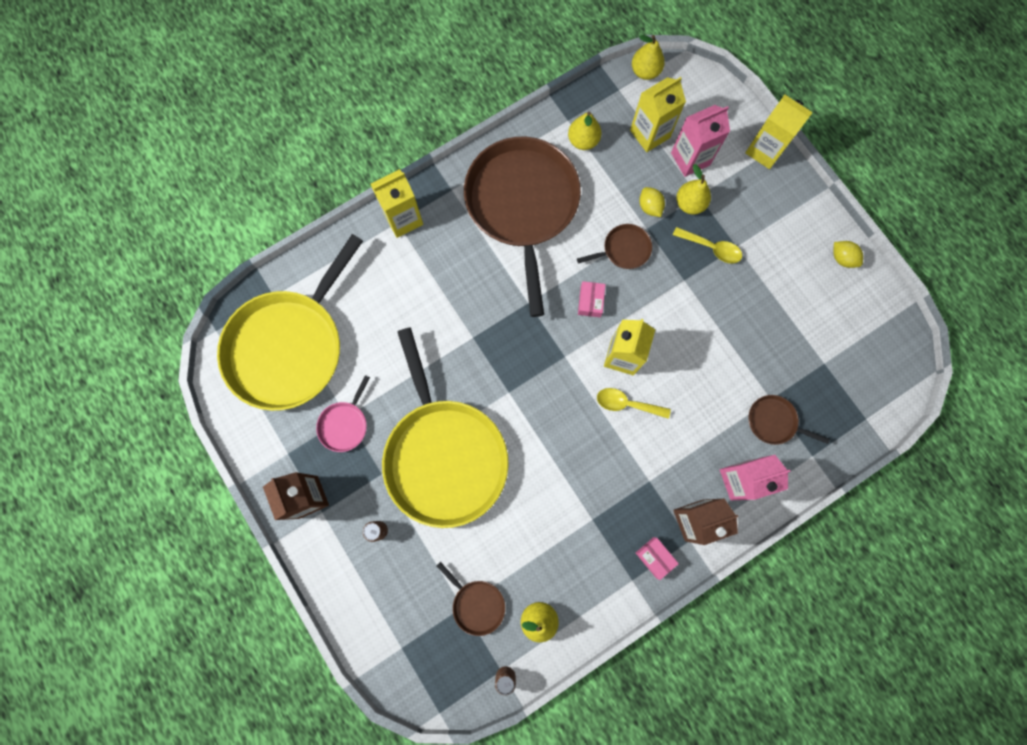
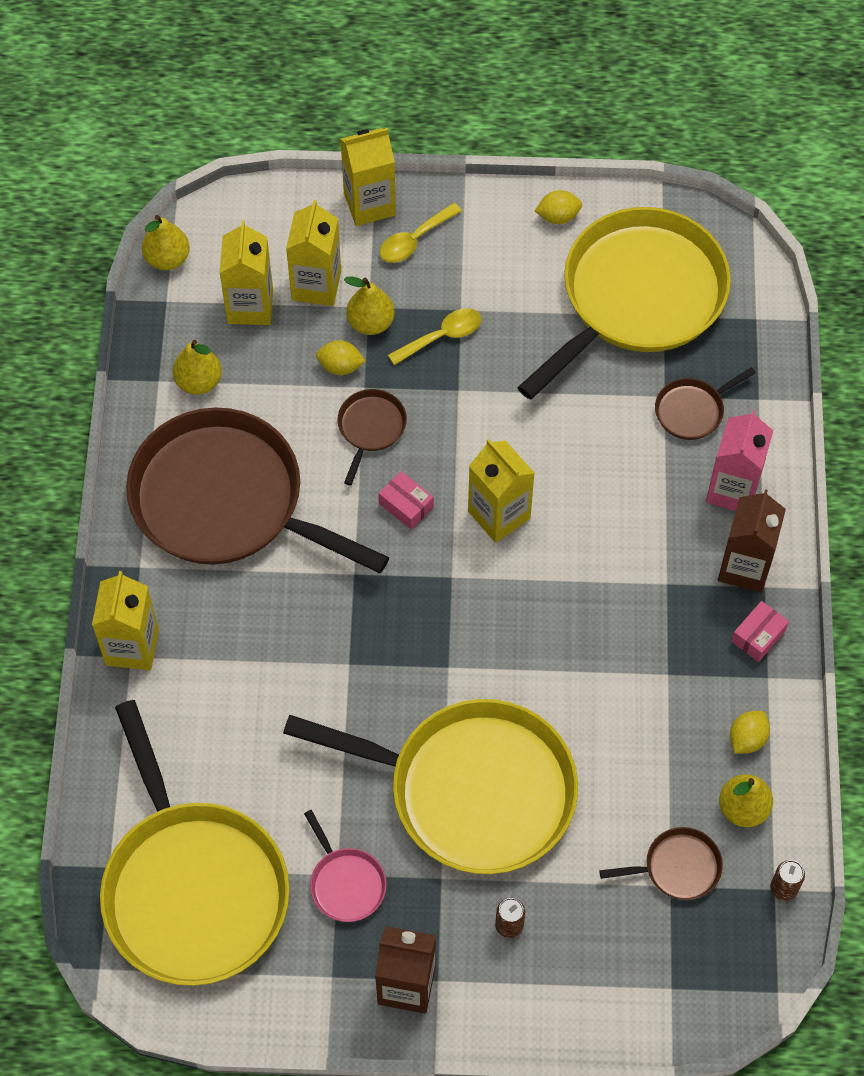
camera: 55 degrees left, 15 degrees down
(584, 593) = (747, 738): none -> yellow lemon
(627, 404) = (559, 548): yellow spoon -> yellow spoon (414, 240)
(655, 557) = (758, 636): pink box -> pink box turned 45 degrees counterclockwise
(690, 159) = (316, 285): pink carton -> yellow carton
(825, 339) = (637, 296): none -> yellow pan

